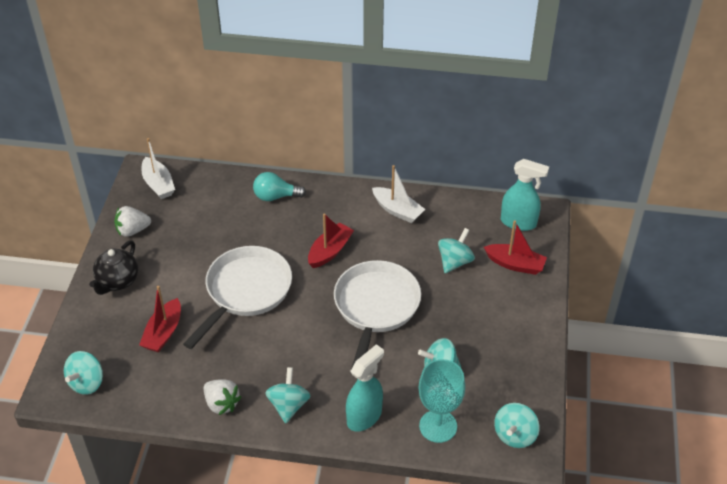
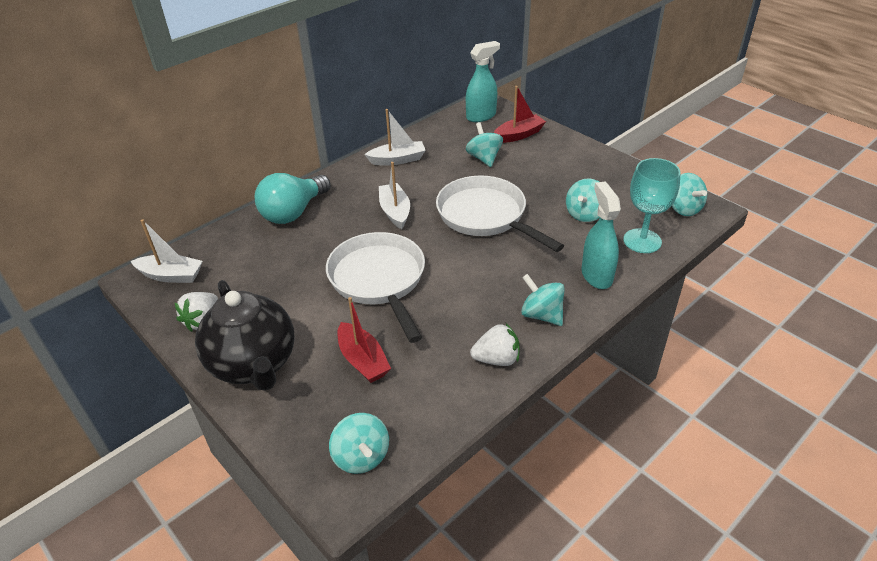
camera: 50 degrees left, 5 degrees down
(117, 281) = (254, 364): black teapot -> black teapot, size x1.62
(275, 196) = (293, 212): turquoise light bulb -> turquoise light bulb, size x1.53
(330, 251) = (395, 212): red boat -> white boat

